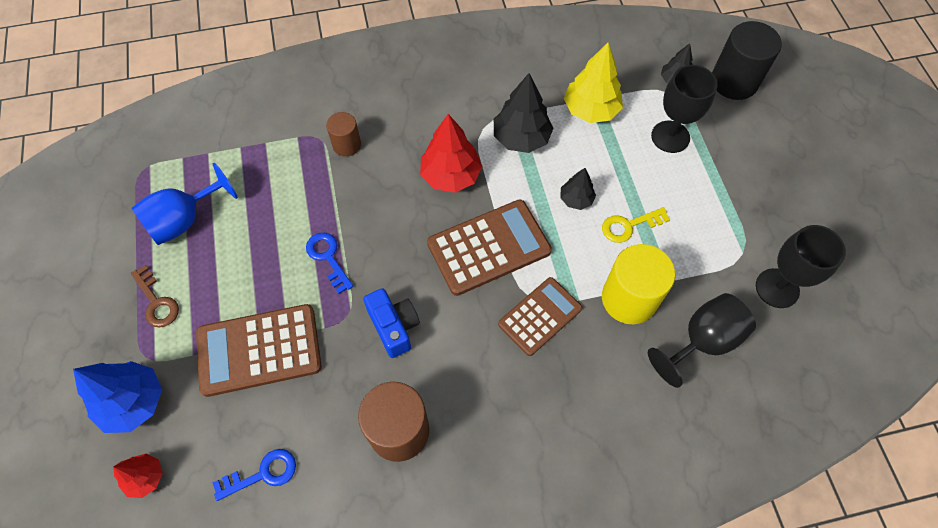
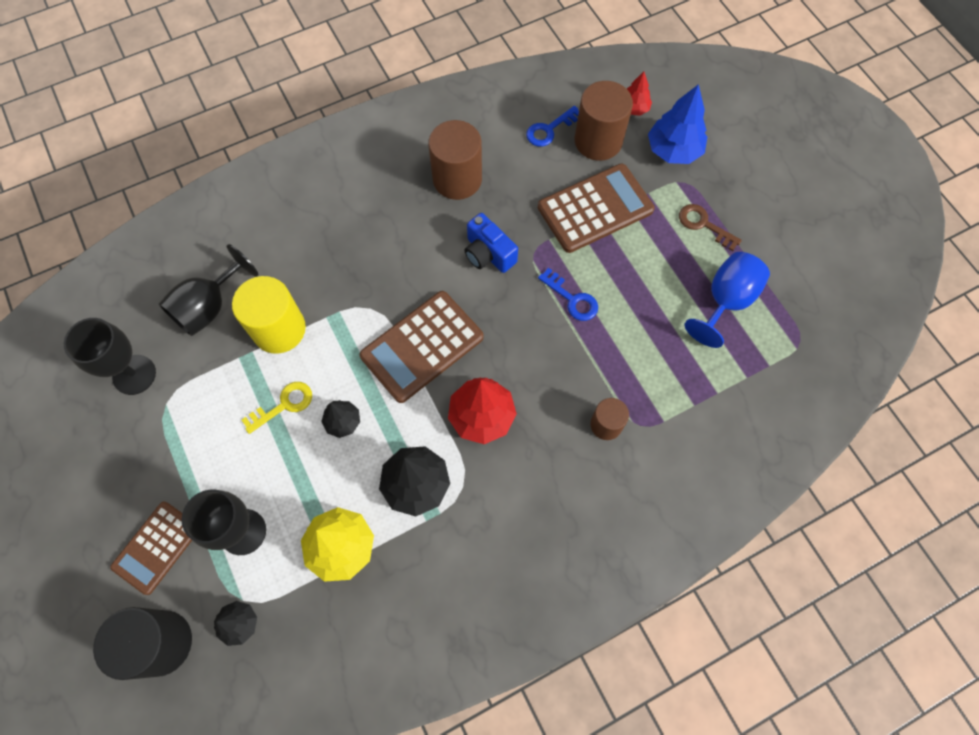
camera: 165 degrees right, 5 degrees up
(212, 440) = (598, 141): none -> brown cylinder
(540, 316) = (360, 293): brown calculator -> brown calculator (157, 547)

